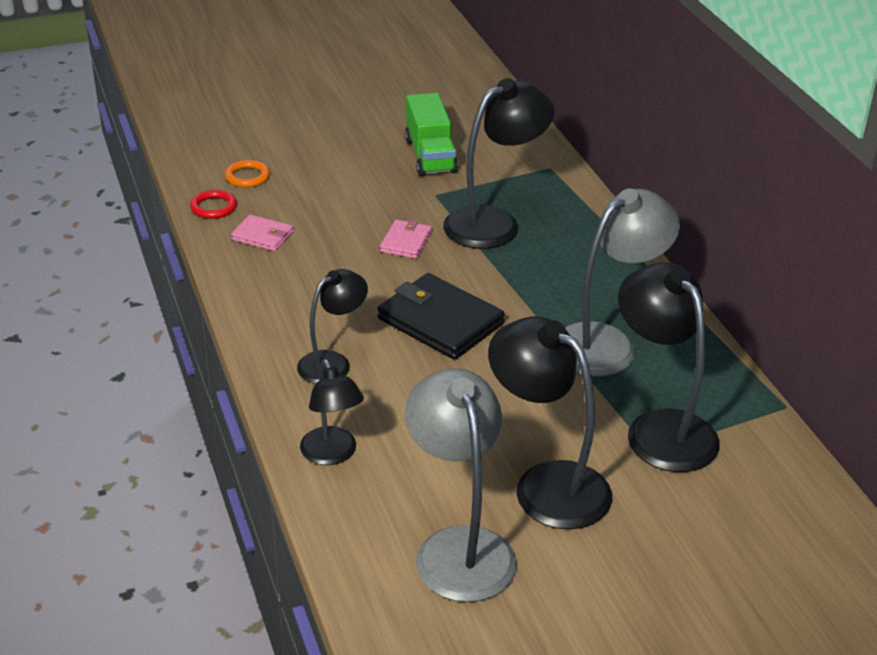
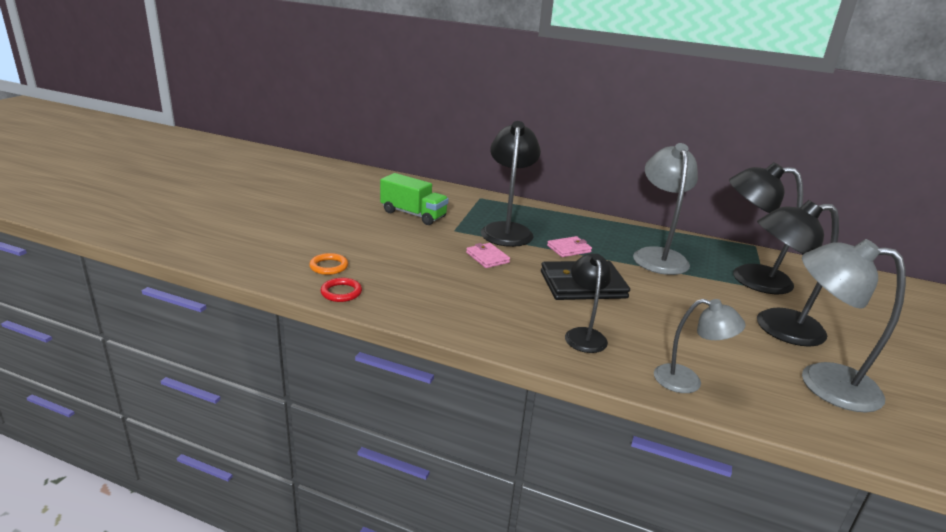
camera: 50 degrees left, 10 degrees down
(262, 236) = (405, 292): pink wallet -> pink wallet (569, 249)
(332, 454) = (687, 381): black lamp -> grey lamp

